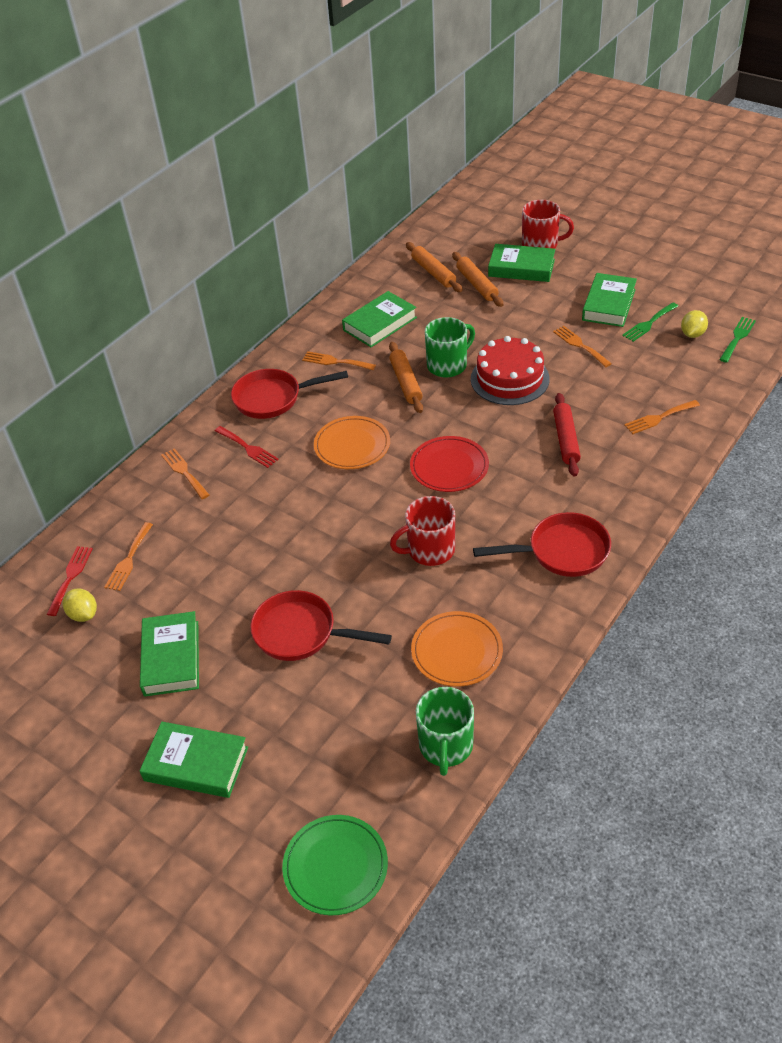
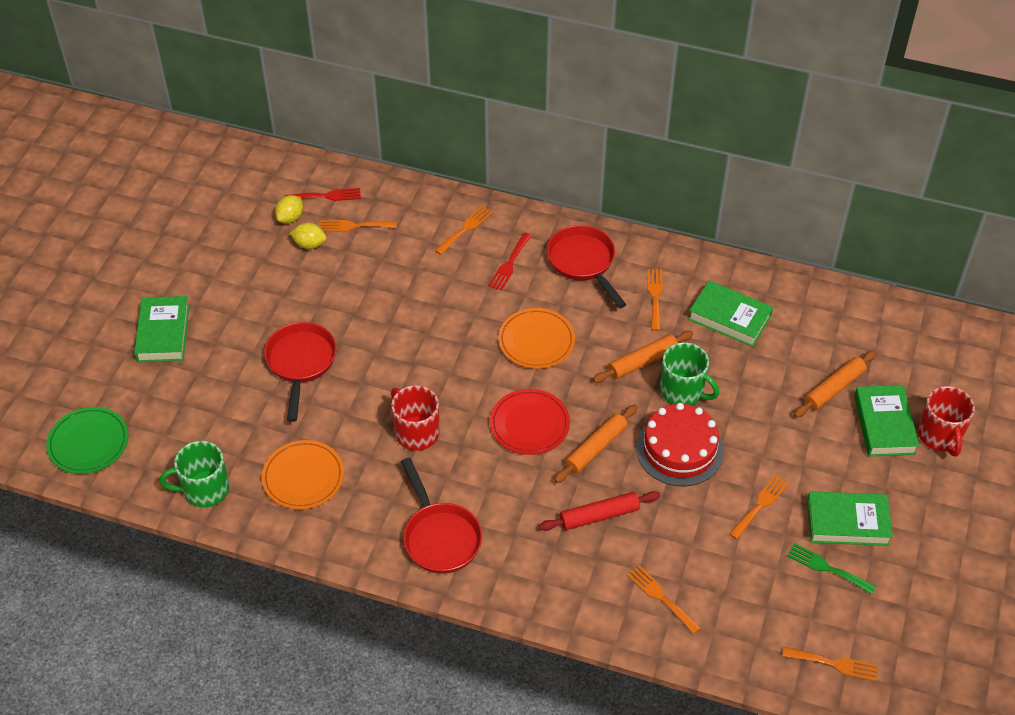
camera: 70 degrees right, 5 degrees up
(171, 658) = (258, 287): green book -> none
(433, 272) = (840, 344): orange rolling pin -> orange rolling pin (596, 448)
(692, 334) = (823, 615): yellow lemon -> yellow lemon (309, 244)
(737, 338) = (834, 664): green fork -> orange fork

